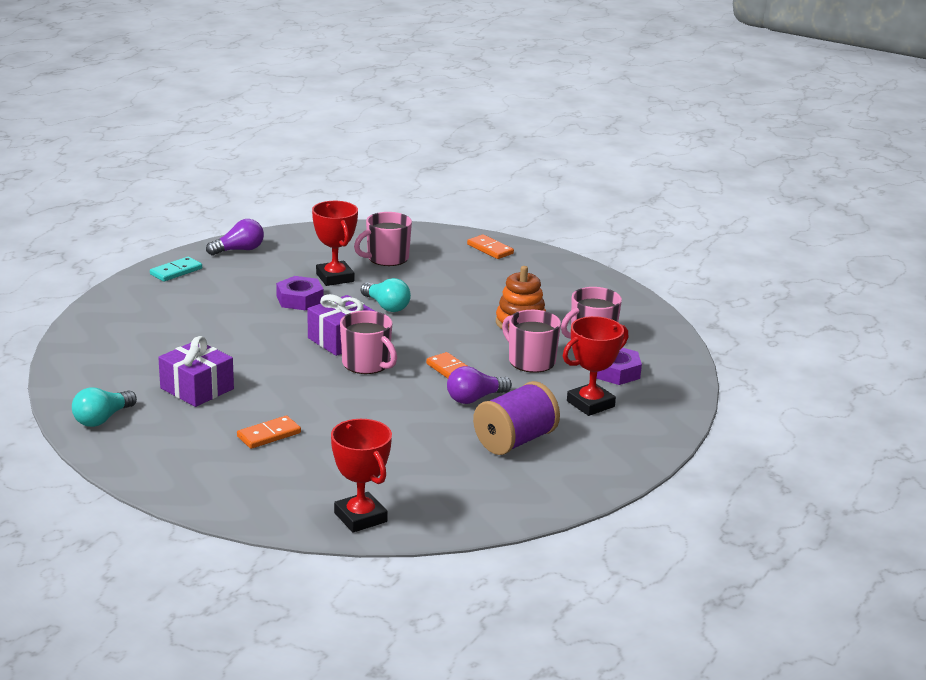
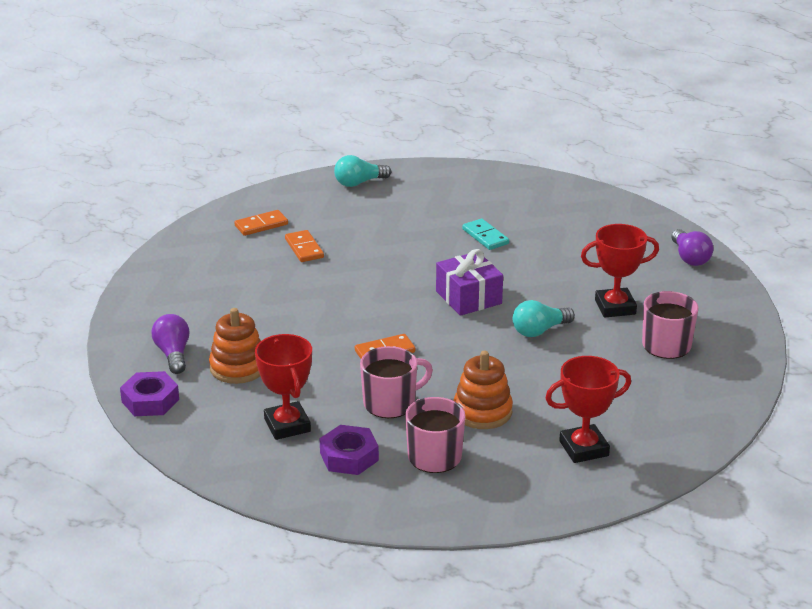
camera: 105 degrees right, 5 degrees up
(102, 419) = (359, 183): turquoise light bulb -> turquoise light bulb turned 75 degrees counterclockwise
(176, 271) = (637, 222): turquoise domino -> turquoise domino (485, 236)
(197, 388) = (395, 222): purple gift -> none
(300, 299) = (564, 282): purple nut -> purple nut (150, 400)
(360, 517) = (160, 277): red trophy -> red trophy (584, 448)
(367, 364) = (414, 306): pink mug -> none
(475, 398) = (325, 357): purple light bulb -> purple light bulb (173, 354)
(490, 249) = (691, 422): orange domino -> orange domino (261, 225)
(515, 441) = (238, 367): purple spool -> orange stacking toy

